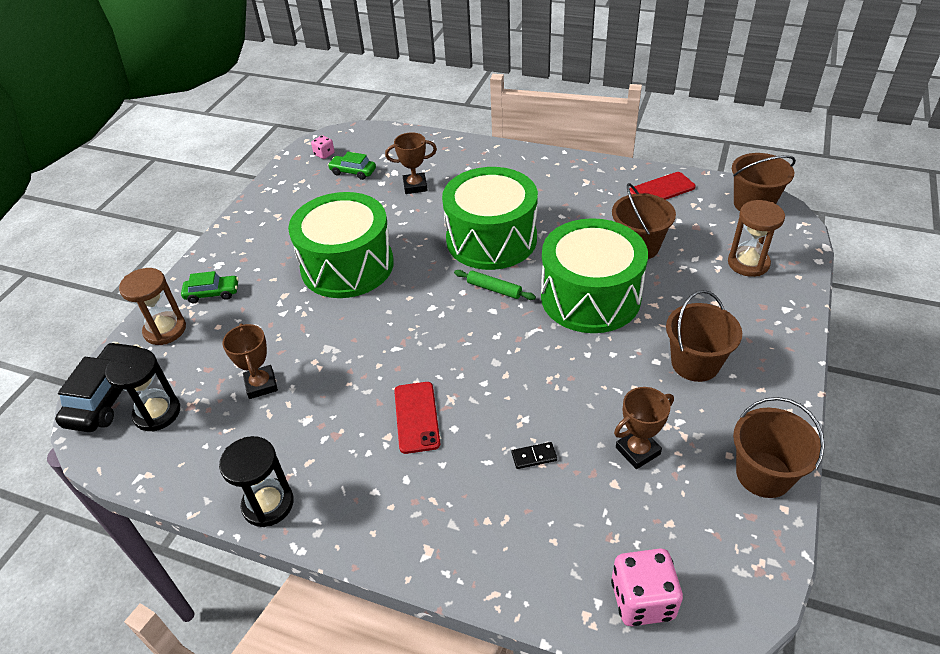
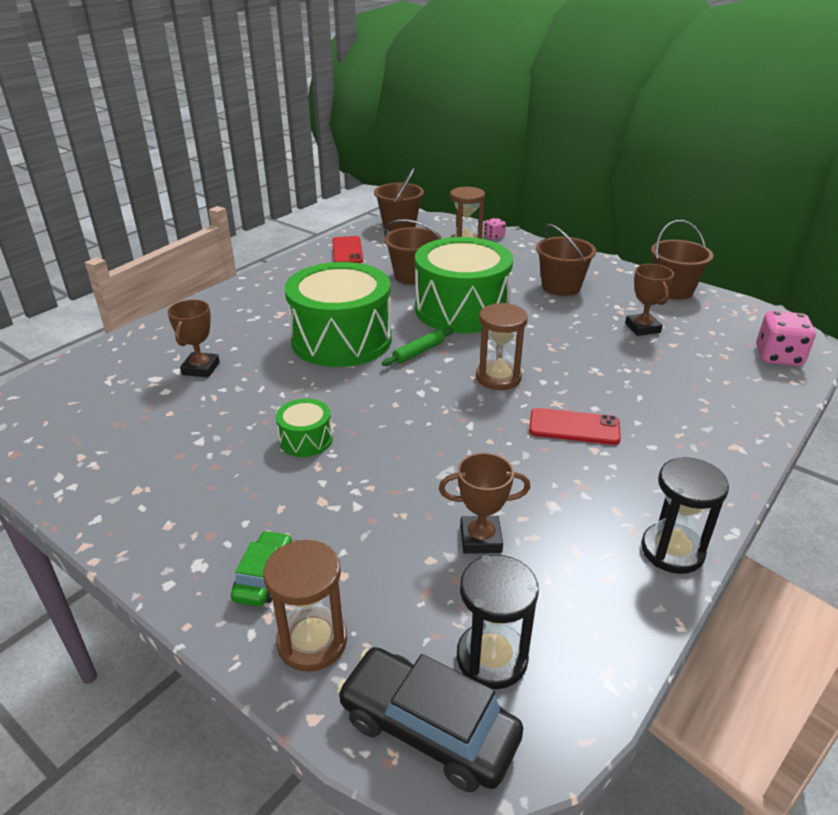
camera: 75 degrees left, 10 degrees down
(324, 154) = (41, 428): pink dice -> pink dice (494, 236)
(347, 266) = (306, 440): green drum -> green drum, size x0.43
(353, 172) = (115, 409): green car -> none
(476, 350) = (498, 377): none -> brown hourglass
(534, 456) = (638, 373): black domino -> none

